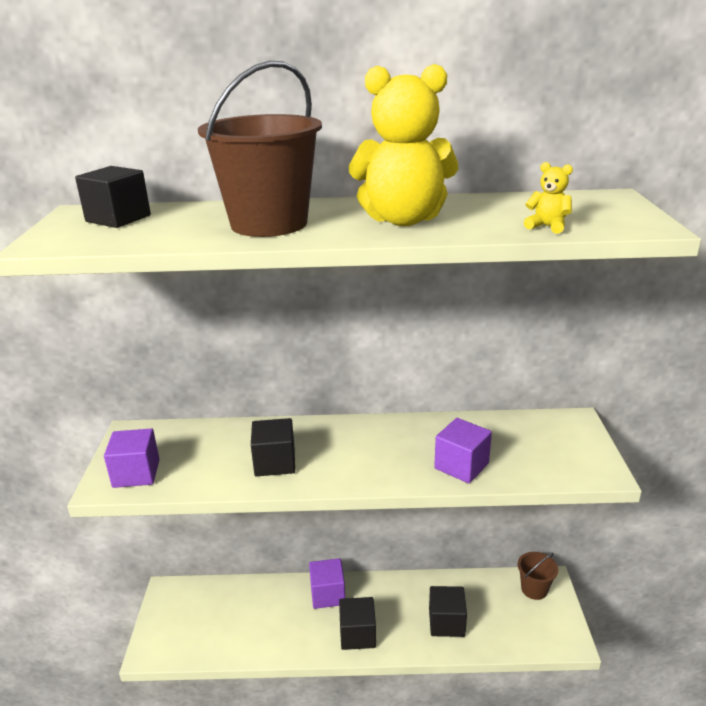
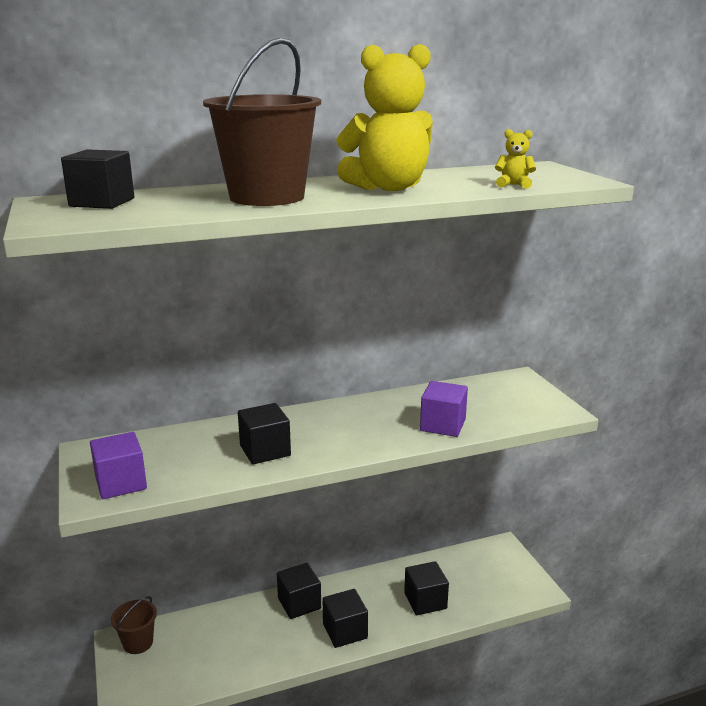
camera: 20 degrees left, 5 degrees down
(327, 594) = (299, 603): purple cube -> black cube
(534, 589) = (492, 556): brown bucket -> brown bucket (138, 643)

